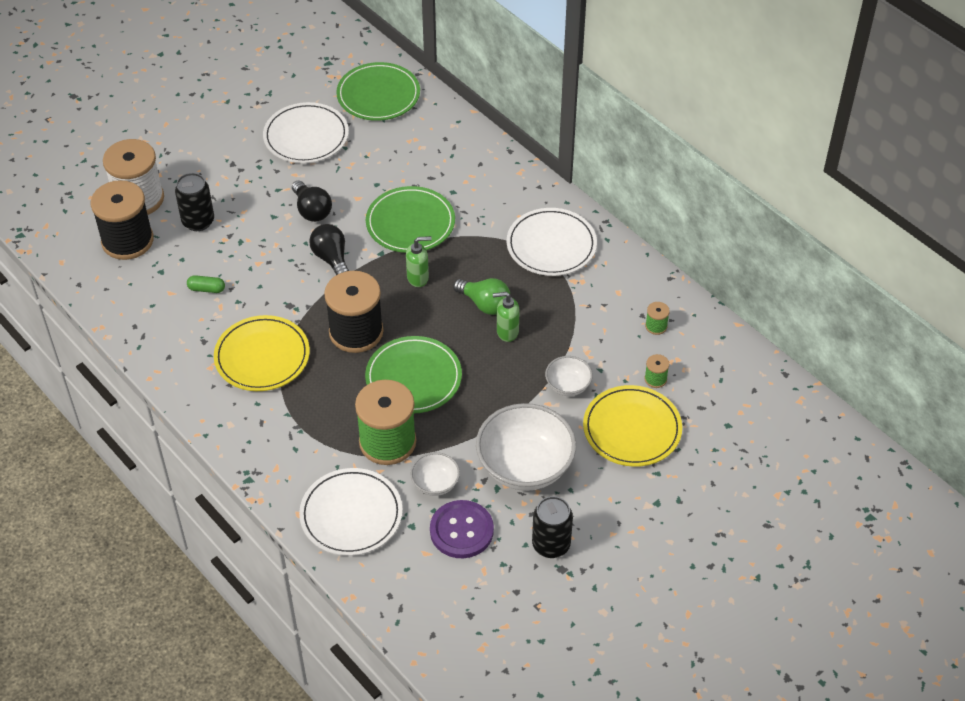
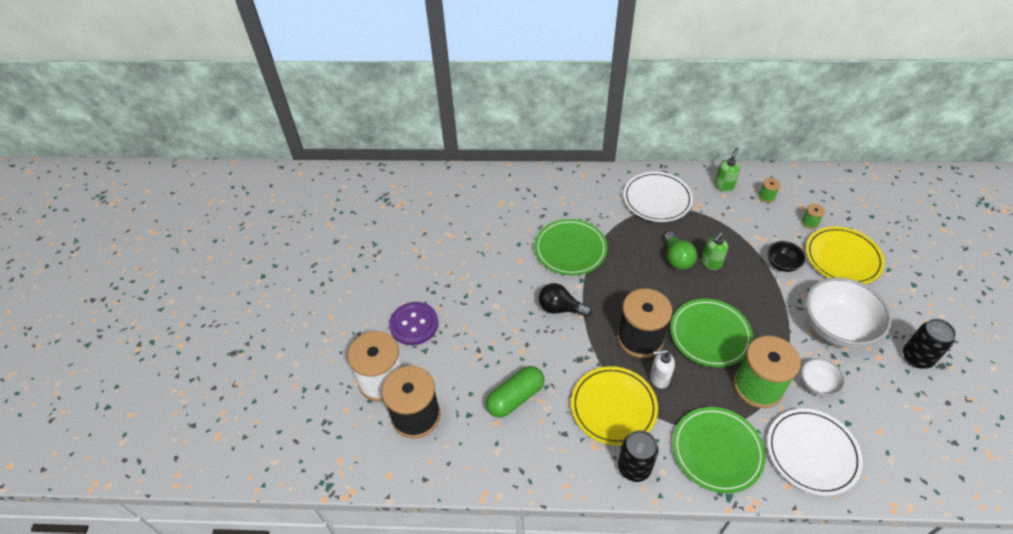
camera: 45 degrees left, 0 degrees up
(198, 221) = (445, 359): black can -> black can (634, 467)
(206, 289) = (515, 397): green capsule -> green capsule, size x1.90
(306, 136) = (436, 250): white plate -> none
(312, 210) = (505, 290): black light bulb -> none
(324, 369) = (659, 378): none -> white soap dispenser
(378, 95) = (443, 194): green plate -> green plate (717, 450)
(418, 278) = (622, 276): green soap dispenser -> green soap dispenser (724, 186)
(461, 530) = (872, 397): purple button -> purple button (414, 324)
(485, 304) = (677, 258): green light bulb -> green light bulb turned 90 degrees clockwise
(568, 385) = (782, 264): white bowl -> black bowl

